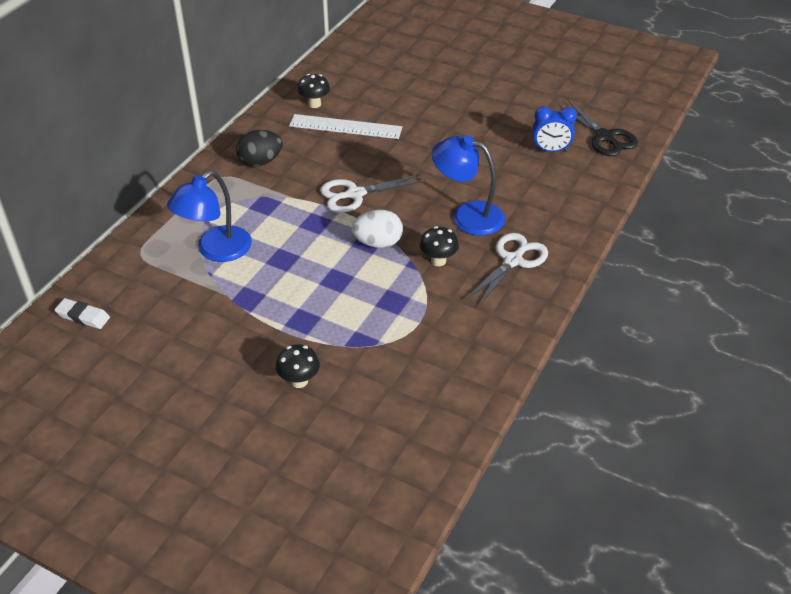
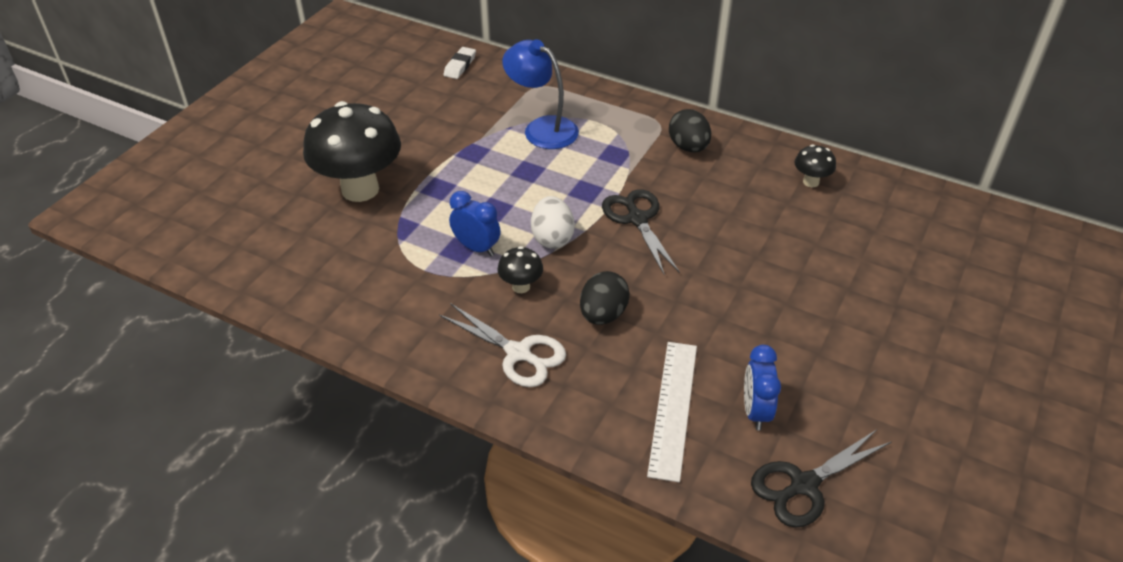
camera: 90 degrees right, 0 degrees up
(299, 381) = (360, 189): black mushroom -> black mushroom, size x2.29
(345, 127) = (769, 208): white ruler -> white ruler (673, 408)
(355, 194) = (637, 219): white scissors -> black scissors
(390, 289) = (476, 248): none -> blue clock
(467, 215) = (603, 315): blue lamp -> black egg

